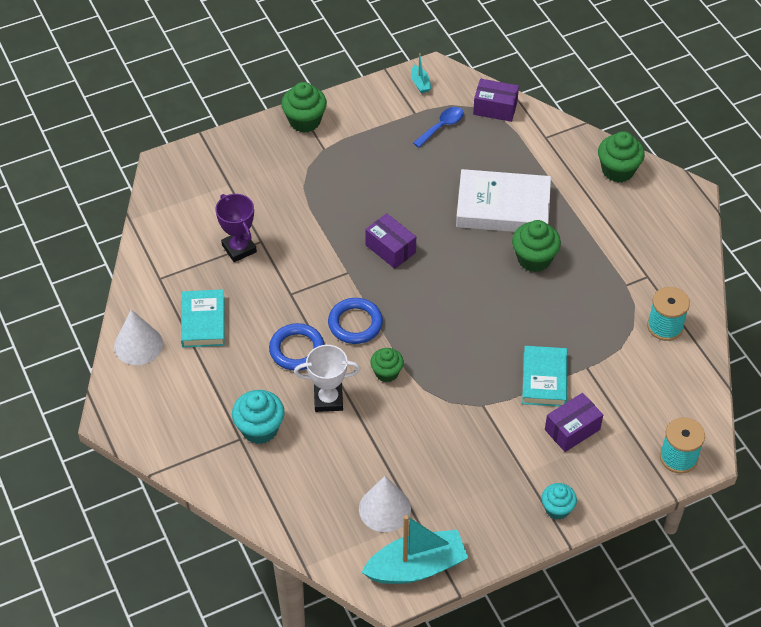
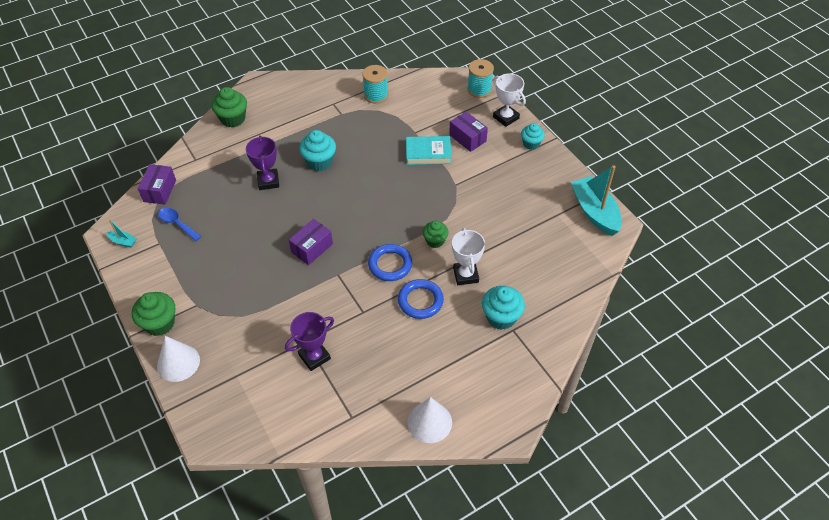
camera: 95 degrees left, 0 degrees up
(203, 321) = (398, 373): turquoise book -> none
(384, 509) = (553, 233): white cone -> white cone (178, 362)
(420, 83) = (123, 242): turquoise boat -> turquoise boat turned 45 degrees clockwise
(503, 207) = (268, 181): white book -> purple trophy
(534, 259) = (319, 162): green cupcake -> turquoise cupcake
(614, 484) = (506, 117): none -> white trophy

